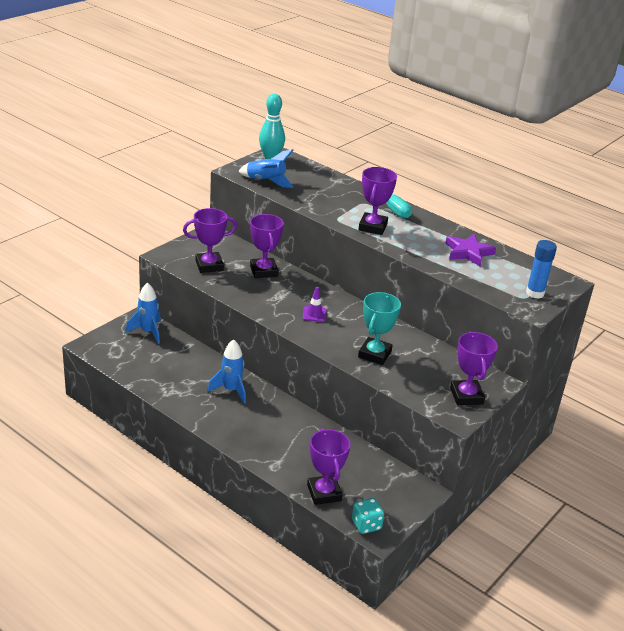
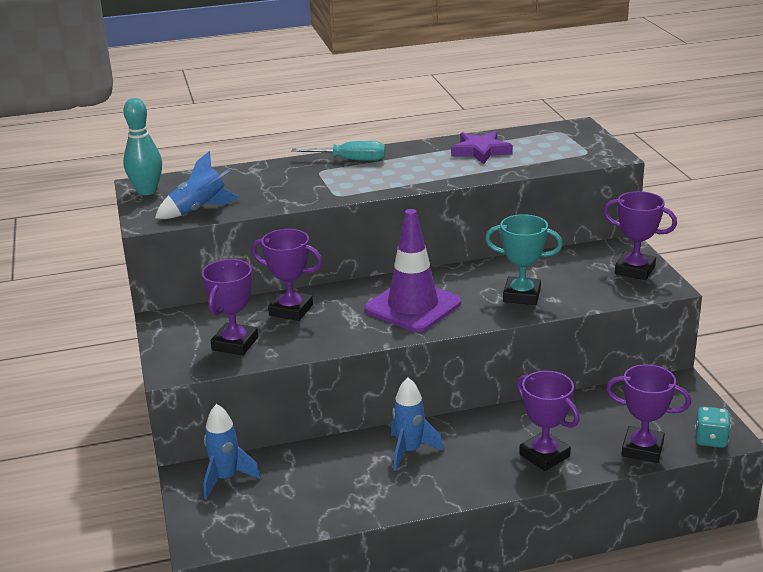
camera: 50 degrees left, 5 degrees down
(314, 314) = (413, 306): purple traffic cone -> purple traffic cone, size x2.44
(372, 227) = (376, 181): purple trophy -> purple trophy (544, 455)
(374, 354) = (521, 295): turquoise trophy -> turquoise trophy turned 45 degrees counterclockwise
(535, 293) = (584, 145): blue glue stick -> none

